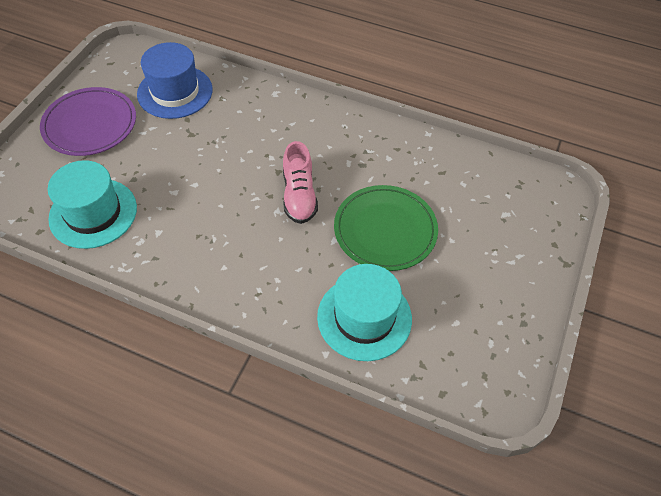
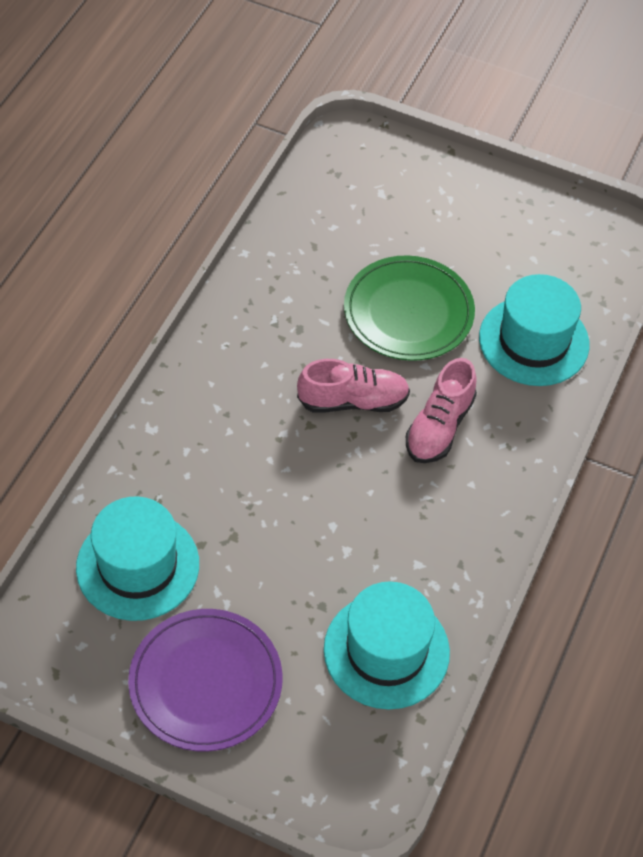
camera: 90 degrees left, 0 degrees up
(175, 92) = (137, 566): blue hat -> turquoise hat
(276, 248) = (439, 427): none -> pink shoe

